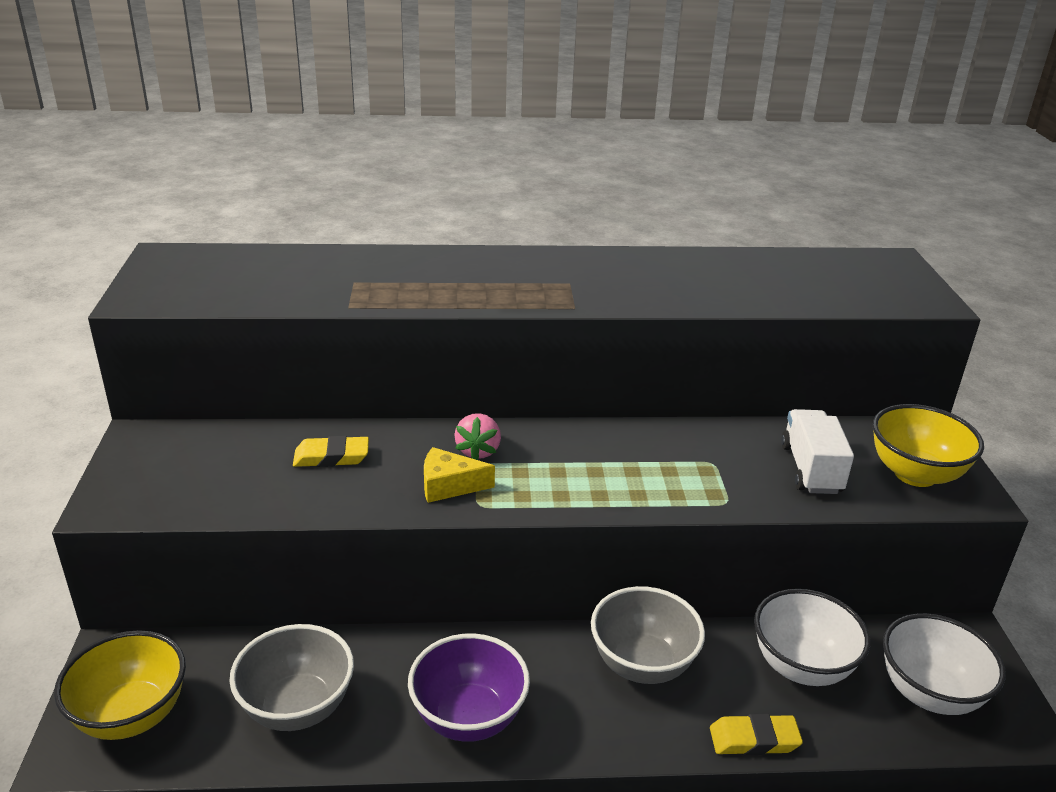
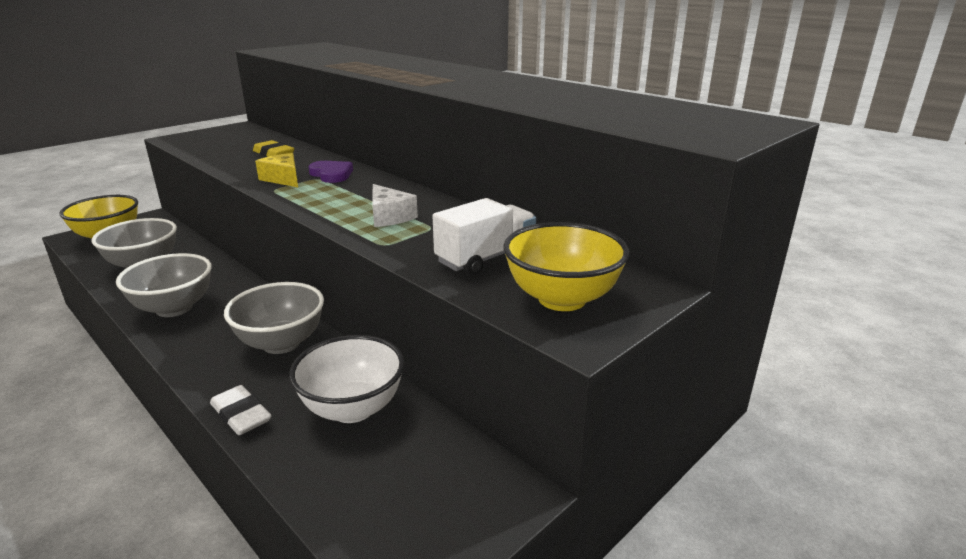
camera: 50 degrees right, 5 degrees down
(468, 717) = (174, 308): purple bowl -> grey bowl
(478, 451) = (332, 174): pink strawberry -> purple heart
(659, 471) = (389, 216): none -> white cheese
(754, 739) = (241, 415): yellow eraser -> white eraser
(929, 693) = (392, 491): white bowl -> none

